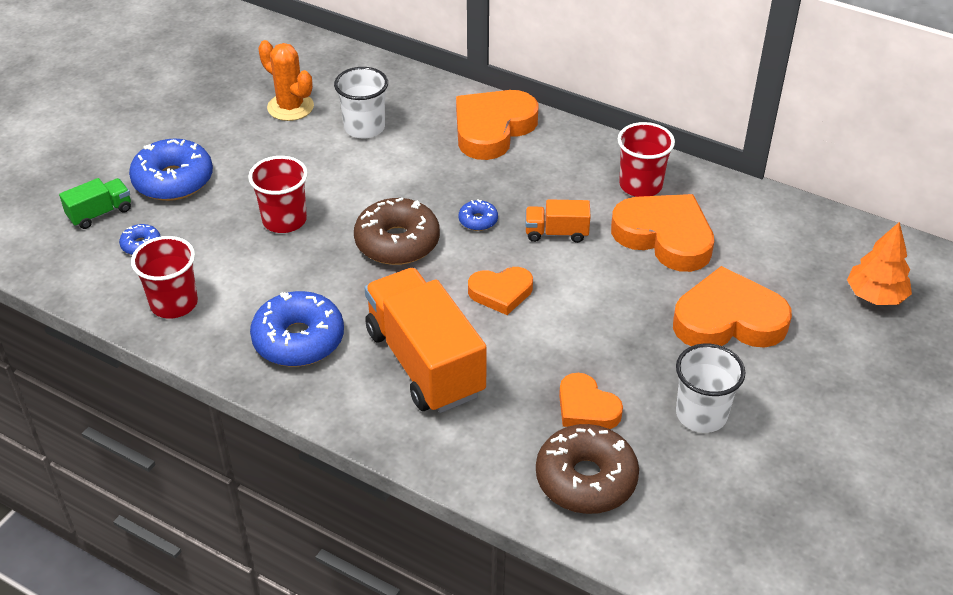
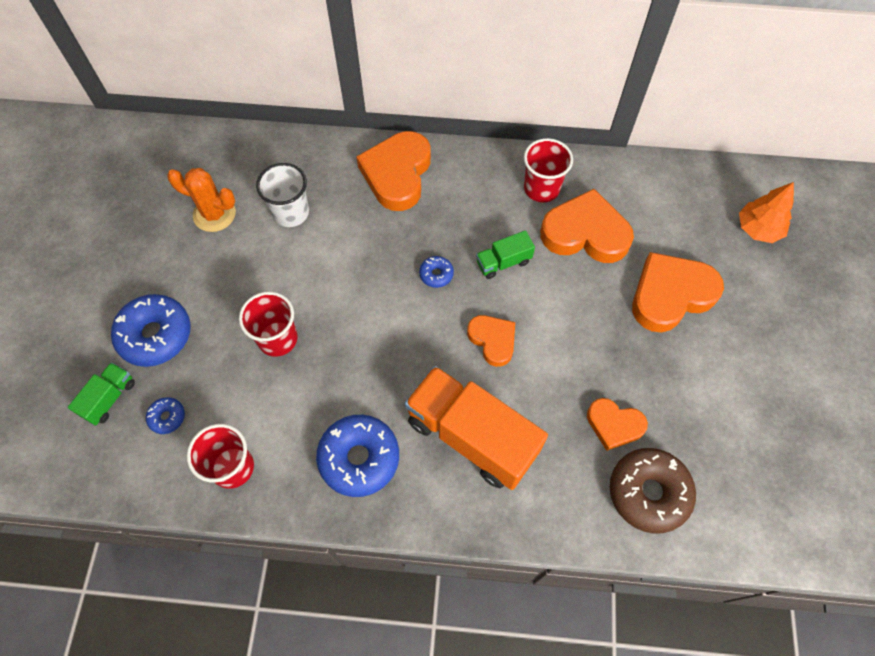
camera: 25 degrees left, 20 degrees up
(397, 242) = (384, 323): brown donut -> none
(501, 293) = (493, 340): orange heart -> orange heart turned 90 degrees counterclockwise
(556, 233) = (503, 262): orange truck -> green truck
(701, 414) = (697, 393): white cup -> none

